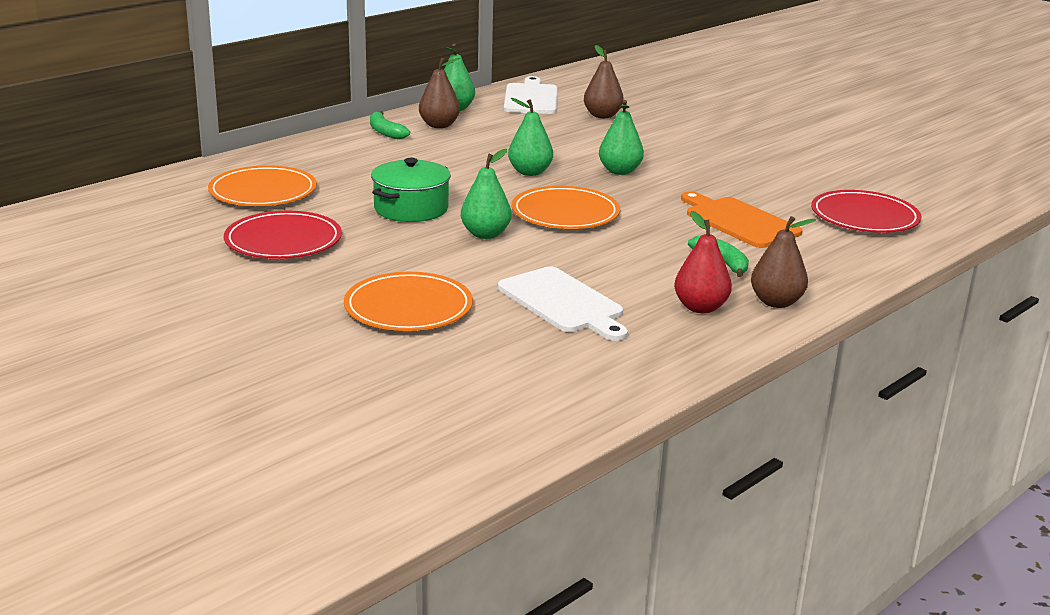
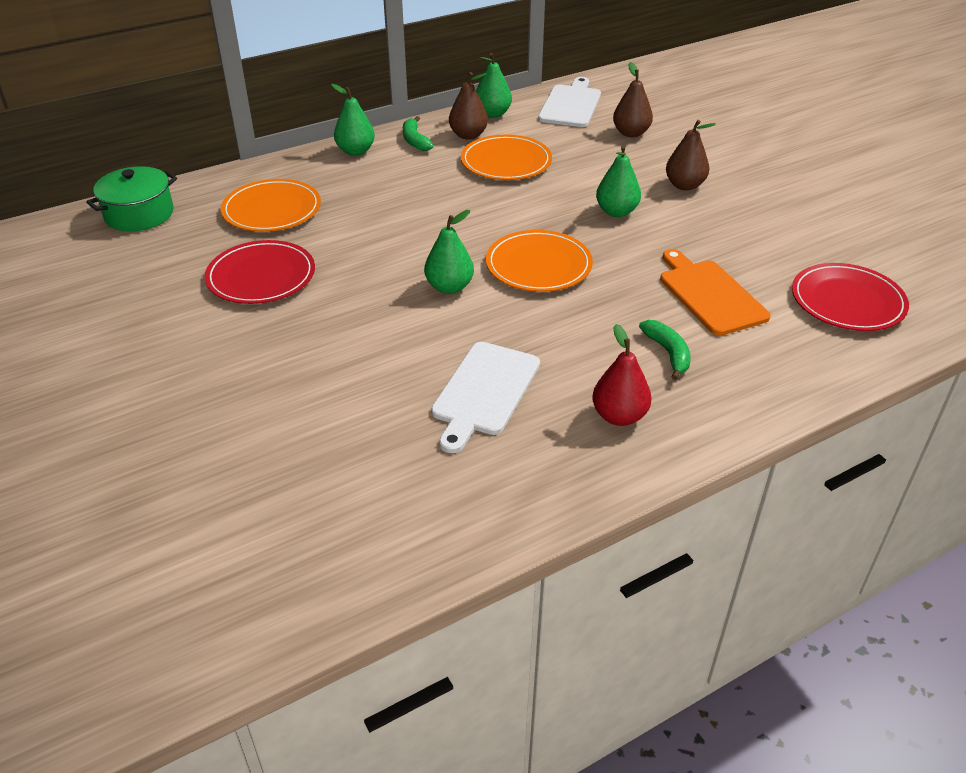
camera: 15 degrees right, 15 degrees up
(408, 307) = (334, 380): orange plate -> orange plate (506, 162)
(411, 209) = (394, 245): green pot -> green pot (139, 214)
(530, 172) = (527, 206): green pear -> green pear (355, 151)
(563, 303) = (484, 392): white cutting board -> white cutting board turned 45 degrees clockwise
(776, 302) = (702, 418): brown pear -> brown pear (684, 185)

